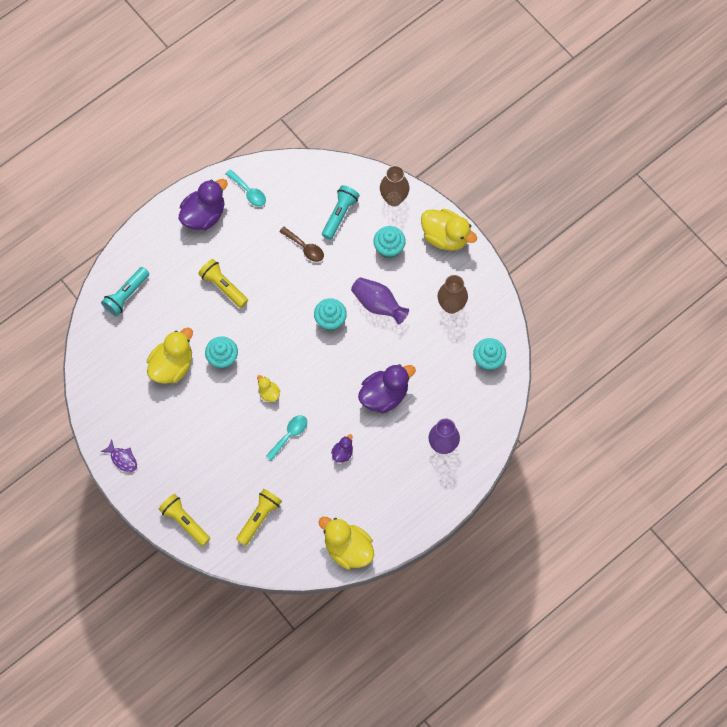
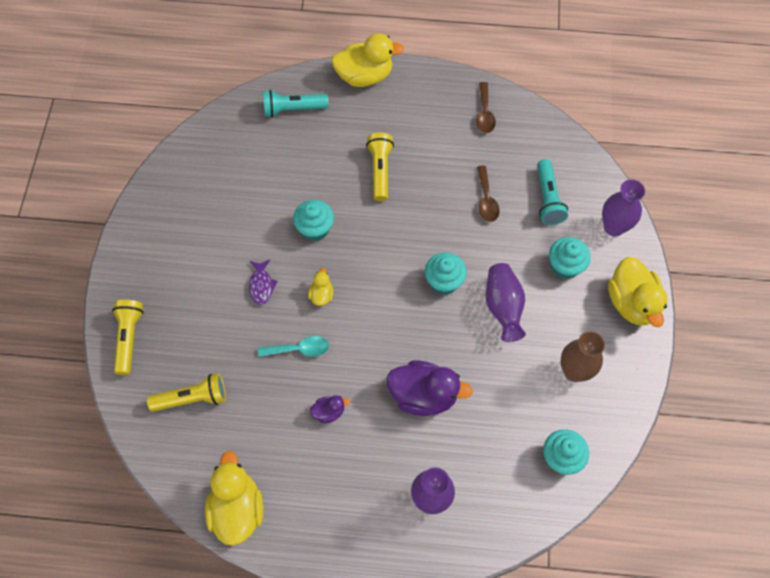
camera: 45 degrees right, 5 degrees down
(122, 459) = (141, 236): purple fish -> purple fish (261, 285)
(172, 365) = (266, 197): yellow duck -> yellow duck (365, 76)
(204, 215) = (426, 100): purple duck -> none
(249, 192) = (484, 114): turquoise spoon -> brown spoon
(340, 215) = (547, 199): turquoise flashlight -> turquoise flashlight turned 105 degrees clockwise
(394, 199) = (613, 227): brown vase -> purple vase

